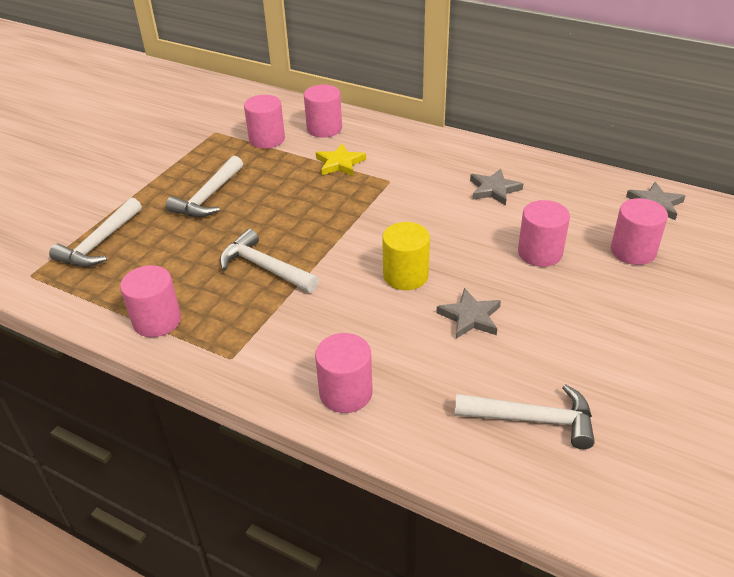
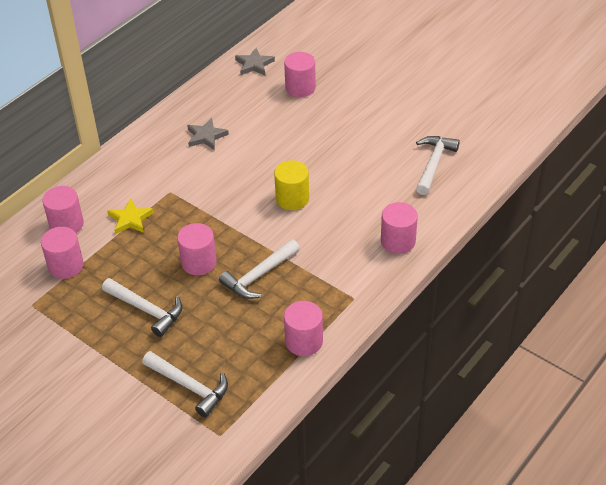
camera: 80 degrees left, 5 degrees up
(470, 317) = (343, 174): grey star -> none
(540, 253) = (288, 129): pink cylinder -> pink cylinder (199, 262)

